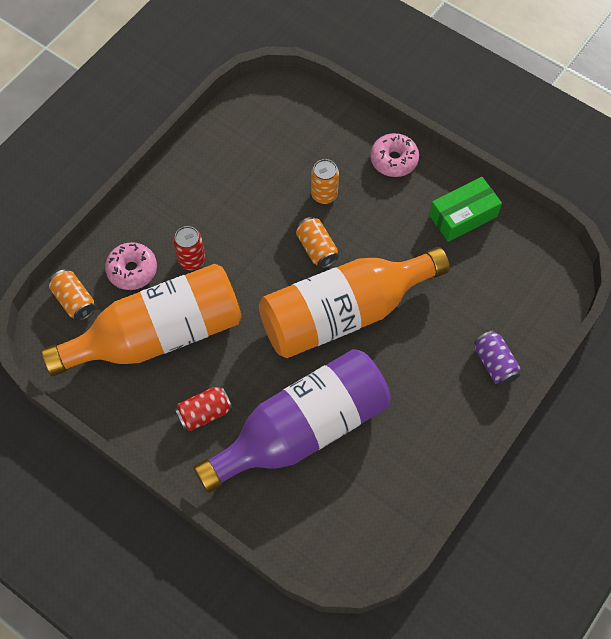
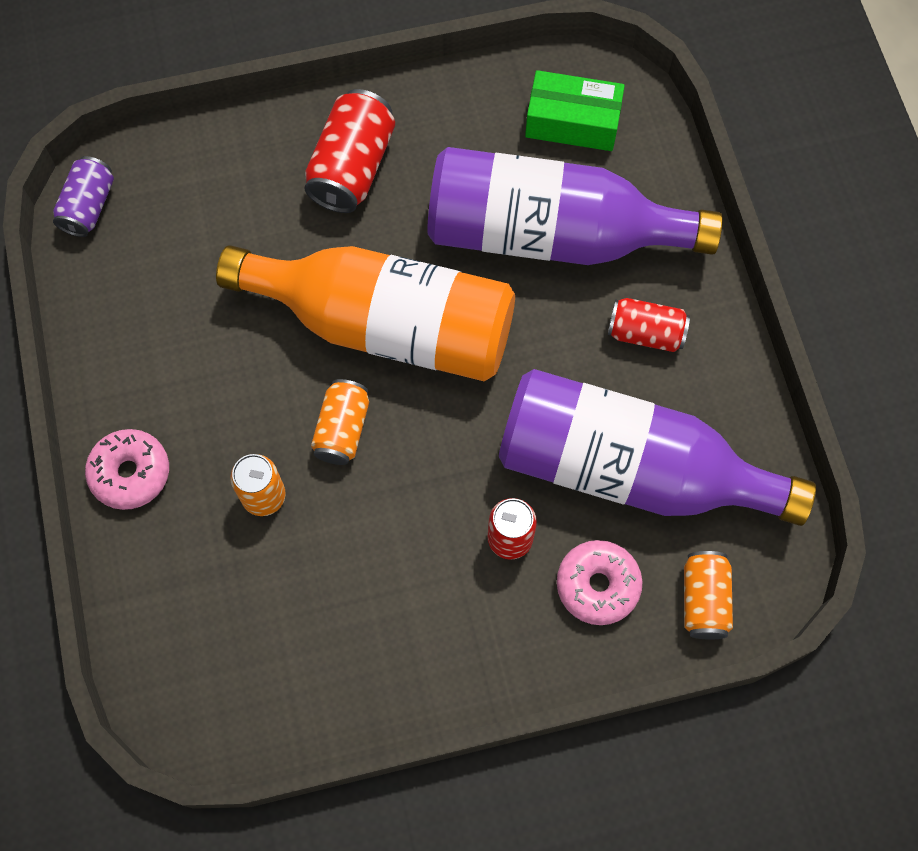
camera: 140 degrees left, 5 degrees up
(158, 335) = (629, 469): orange bottle -> purple bottle
(444, 383) = (352, 167): none -> red can
(463, 216) = (130, 331): green box -> green box (572, 122)
(494, 363) = (279, 146): purple can -> purple can (89, 206)

